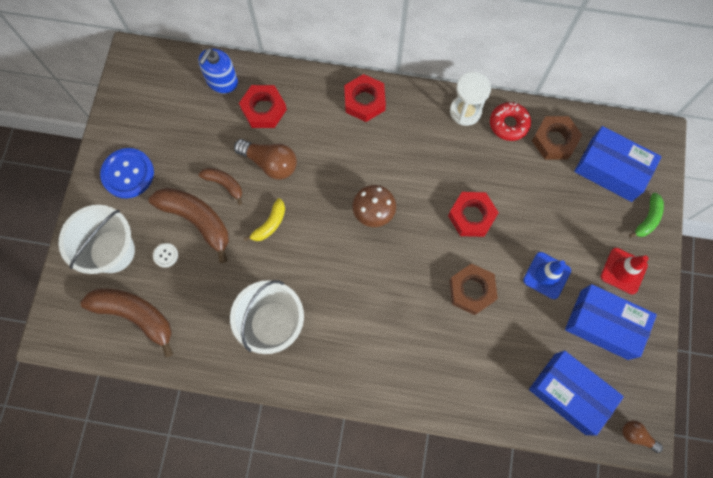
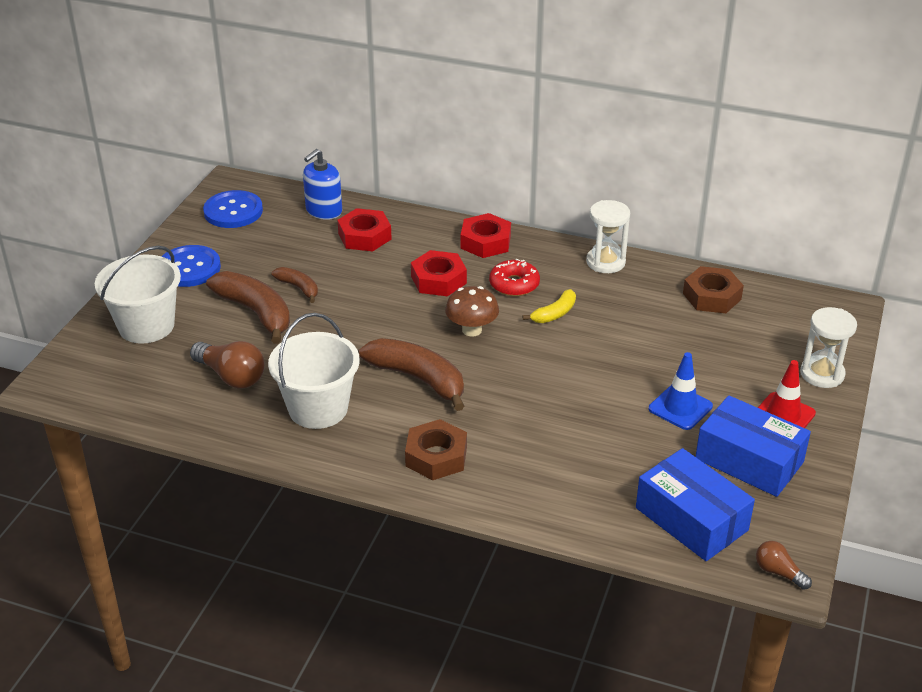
camera: 10 degrees right, 35 degrees down
(135, 316) = (152, 381): brown banana -> brown banana (418, 379)
(145, 94) = (233, 211): none -> blue button
(165, 255) = (208, 336): white button -> none
(270, 163) = (358, 277): brown light bulb -> brown light bulb (231, 376)
(270, 224) = (342, 325): yellow banana -> yellow banana (554, 314)
(471, 216) = (593, 346): red nut -> red nut (438, 280)
(471, 290) = (579, 409): brown nut -> brown nut (436, 456)
(509, 124) = (657, 277): red donut -> red donut (514, 284)
(611, 169) = (780, 327): blue box -> none
(647, 219) = (822, 374): green banana -> white hourglass

